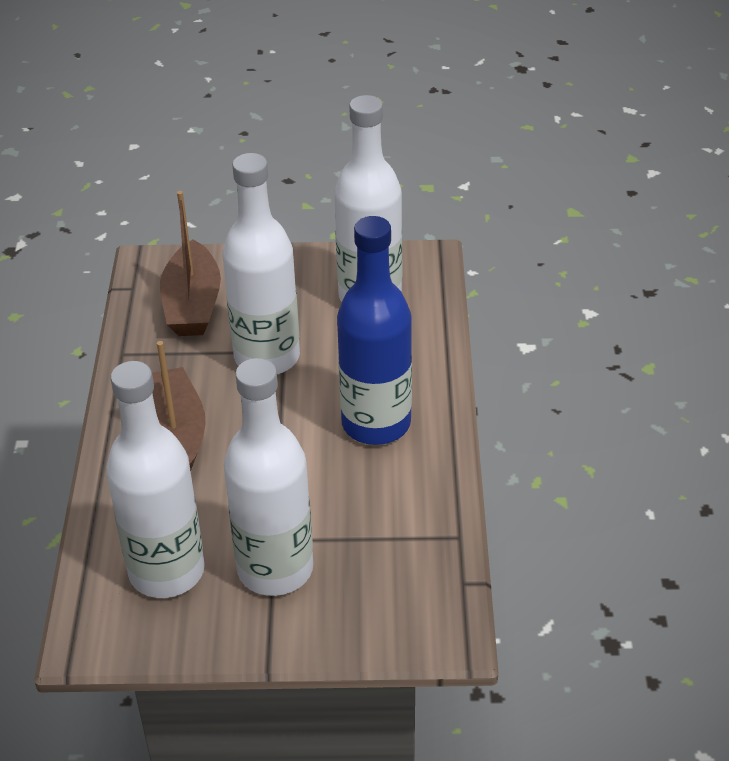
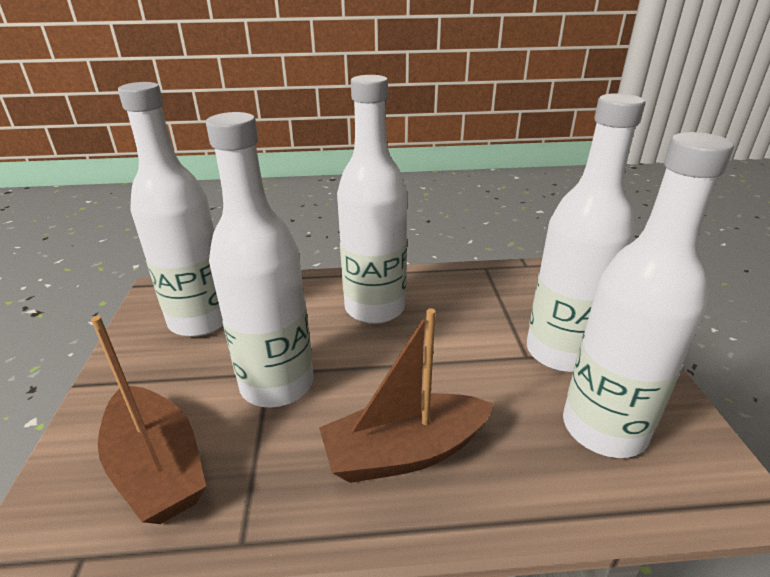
camera: 95 degrees left, 10 degrees down
(192, 304) = (157, 467): brown boat -> brown boat turned 60 degrees clockwise
(376, 423) = (375, 308): blue bottle -> white bottle

